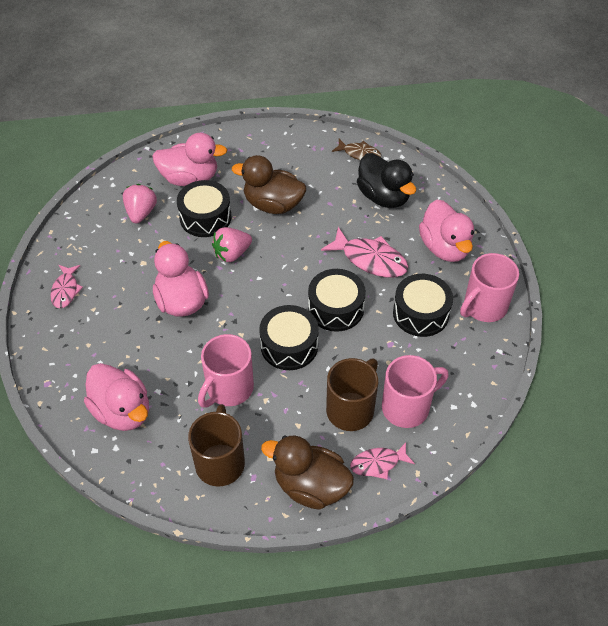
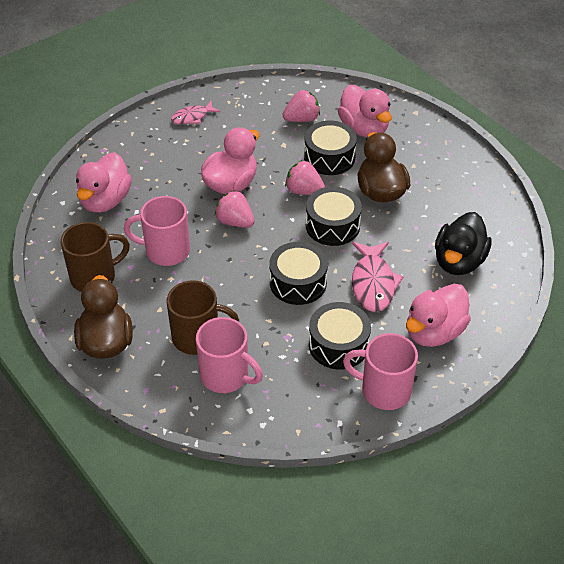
camera: 60 degrees right, 5 degrees down
(231, 319) = (235, 222): none -> pink strawberry
(289, 345) = (235, 269): black drum -> black drum (332, 225)
(359, 154) = (497, 222): brown fish -> none
(378, 463) = (155, 378): pink fish -> none

